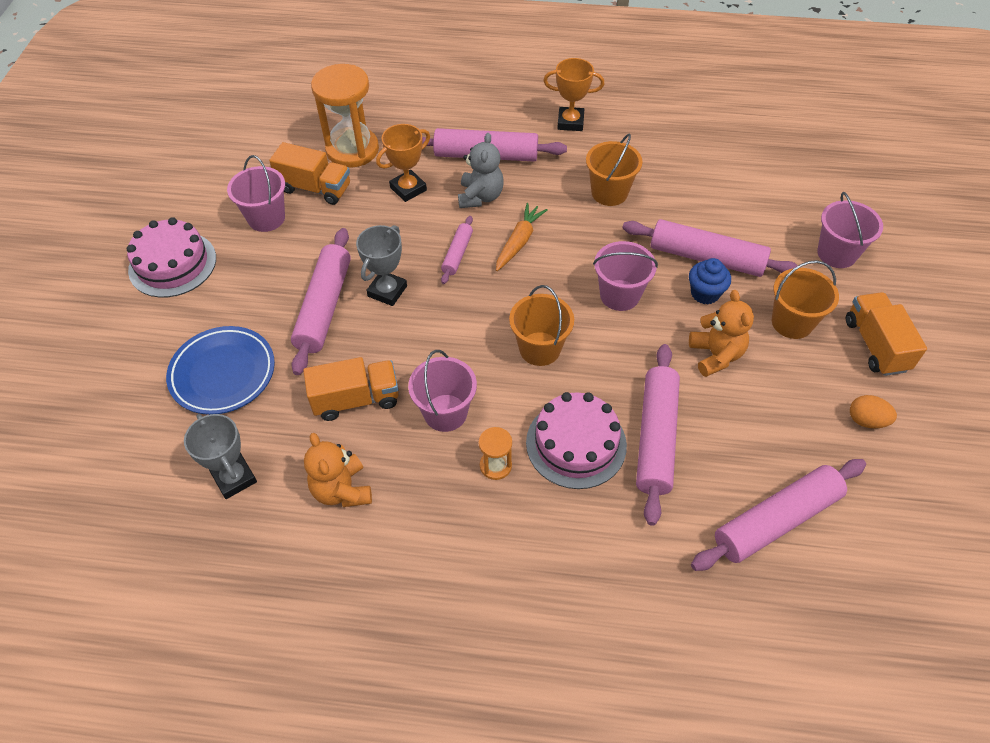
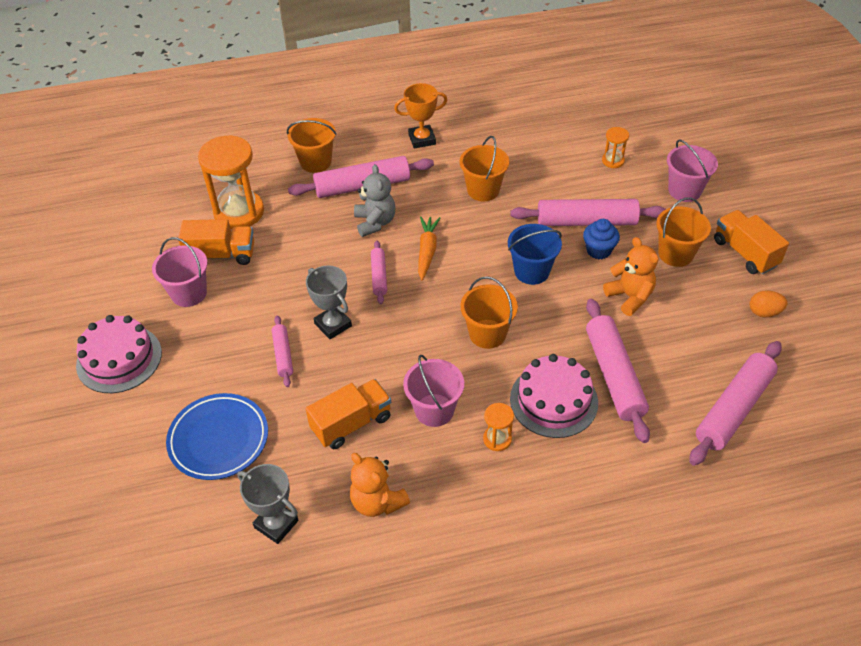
camera: 20 degrees left, 5 degrees down
(324, 307) = (283, 355): pink rolling pin -> pink rolling pin, size x0.52
(387, 291) = (333, 325): grey trophy -> grey trophy turned 45 degrees counterclockwise
(408, 189) = (307, 233): orange trophy -> none
(451, 118) = (315, 162): none -> orange bucket
(619, 295) = (531, 271): pink bucket -> blue bucket
(768, 198) = (613, 161): none -> orange hourglass

